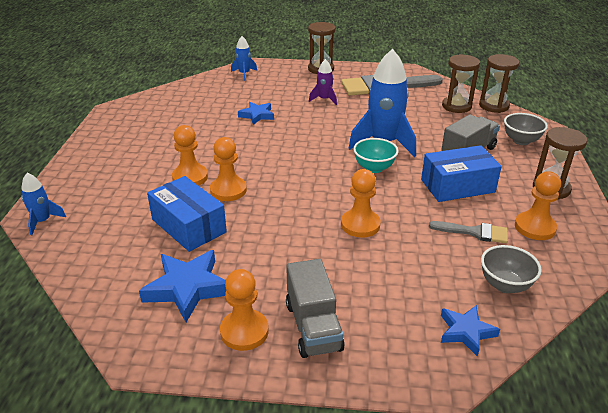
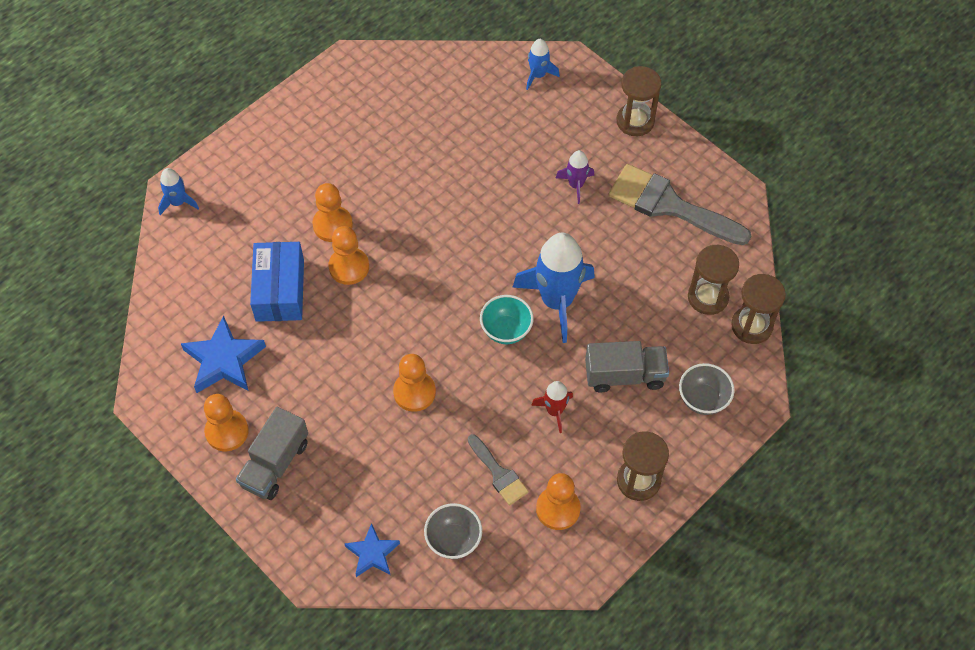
camera: 40 degrees right, 25 degrees up
(257, 115) = (478, 167): blue star -> none
(457, 186) = (554, 411): blue box -> red rocket

